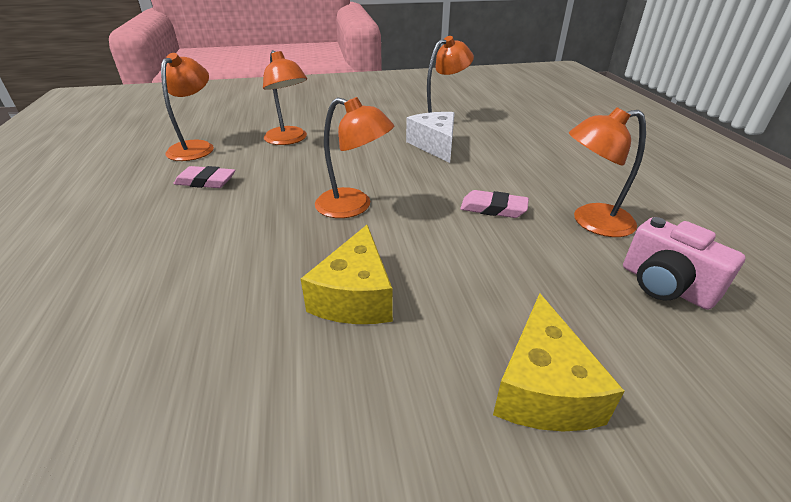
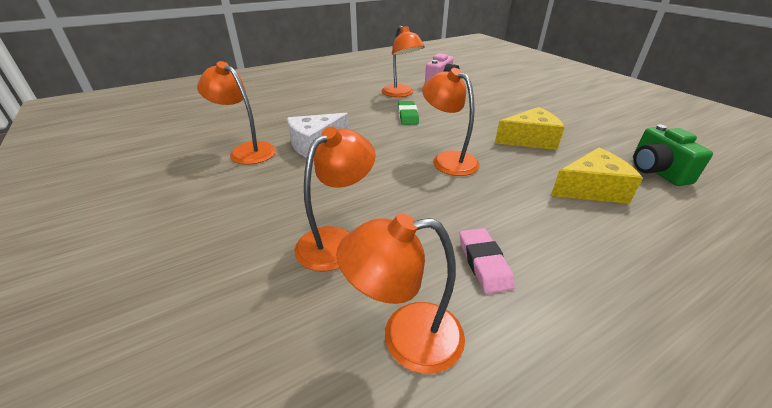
camera: 110 degrees left, 0 degrees up
(148, 402) = (656, 171): none -> green camera
(354, 206) = (448, 160): orange lamp -> orange lamp turned 45 degrees counterclockwise
(493, 208) = (407, 116): pink eraser -> green eraser
(543, 388) = (524, 100): yellow cheese -> yellow cheese (591, 189)

